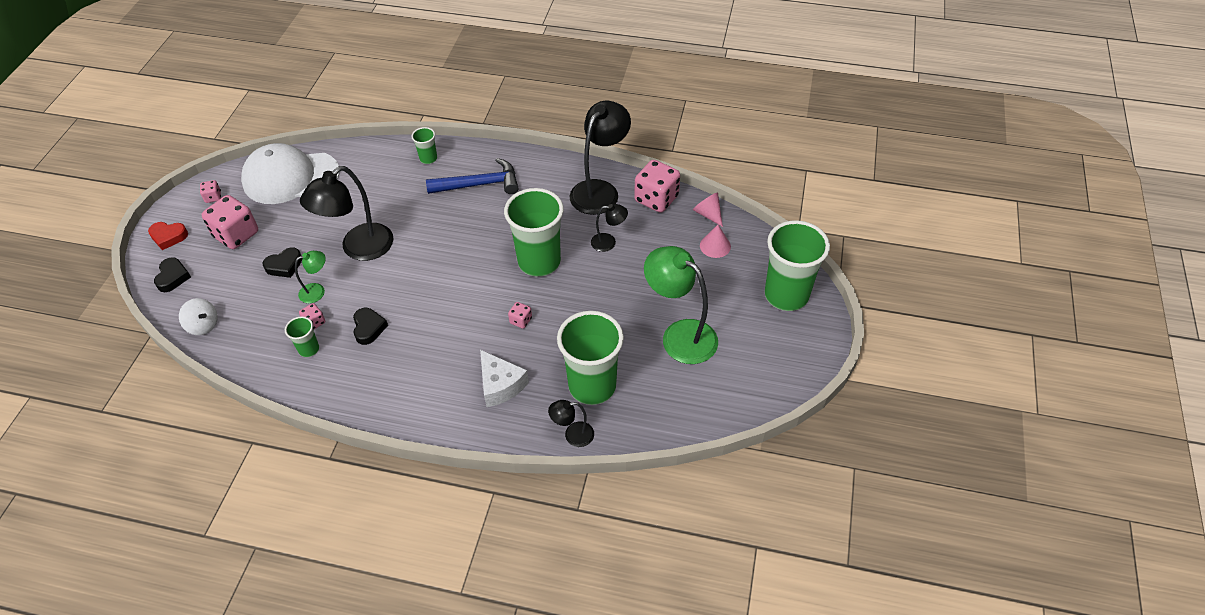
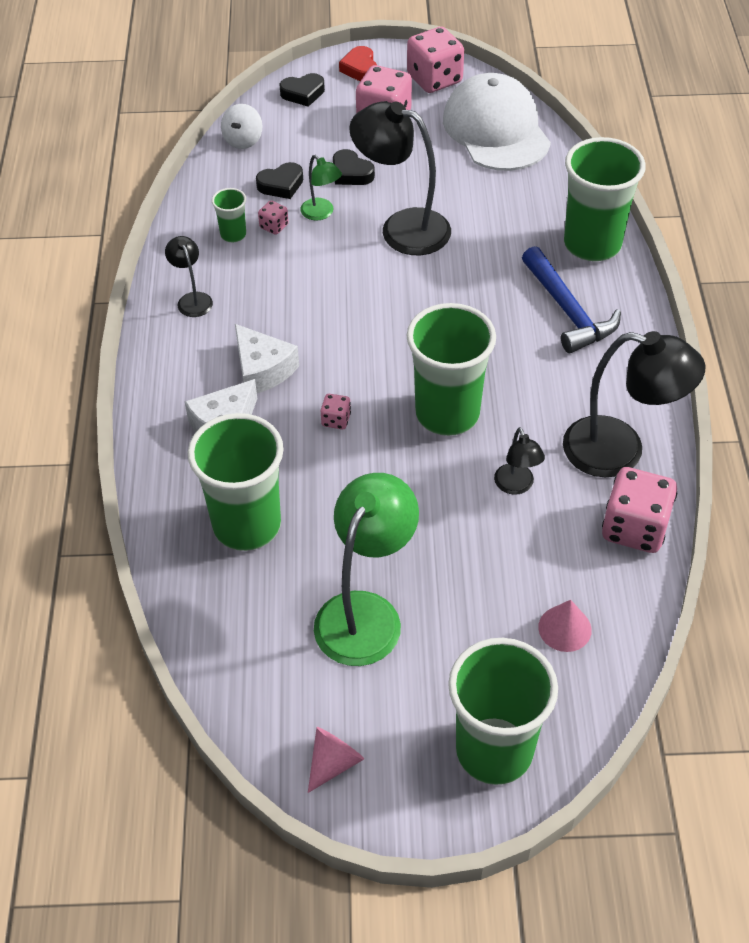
camera: 75 degrees right, 0 degrees up
(213, 197) = (434, 79): pink dice -> pink dice, size x2.15
(369, 328) = (279, 276): black heart -> black heart (281, 185)
(428, 158) = (592, 244): green cup -> green cup, size x2.20
(457, 354) = (262, 370): none -> white cheese
(573, 435) = (163, 522): black lamp -> black lamp (192, 299)
(708, 214) = (632, 606): pink cone -> pink cone (333, 762)

